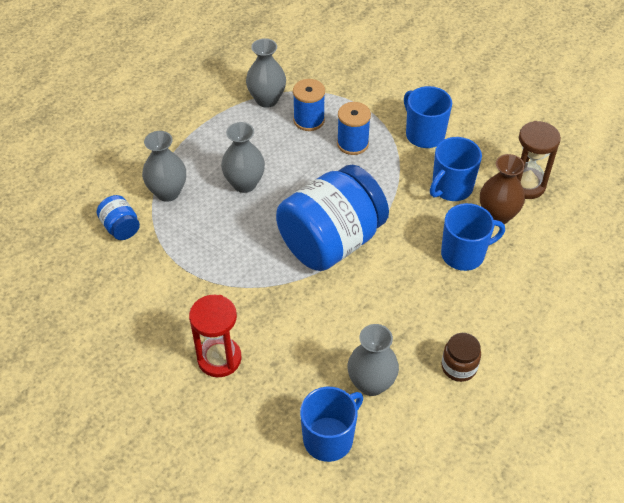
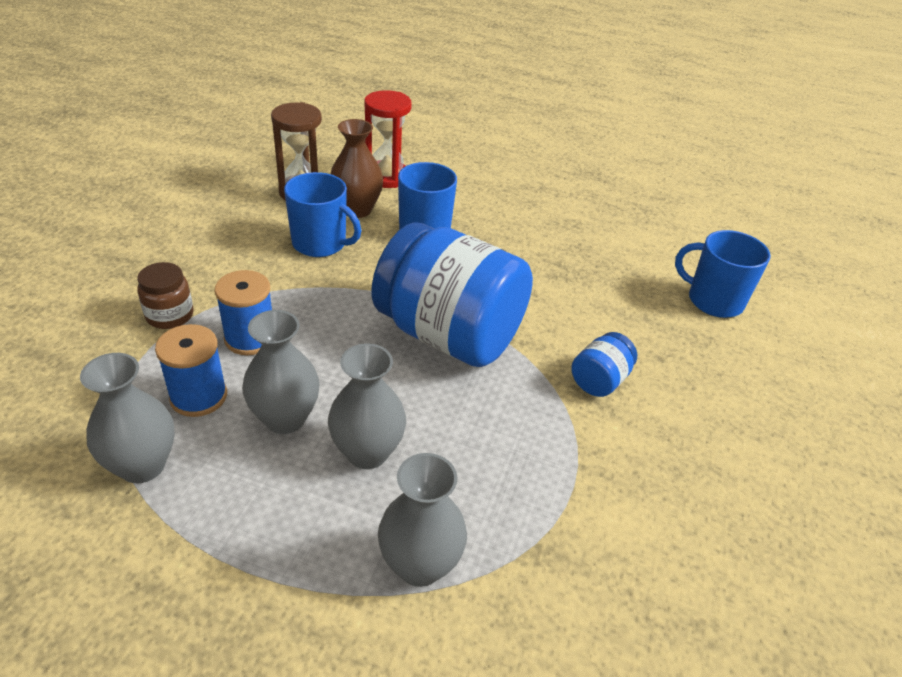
camera: 110 degrees left, 10 degrees down
(121, 228) = (532, 619): blue jar -> blue jar (599, 380)
(219, 358) = (689, 410): red hourglass -> red hourglass (387, 177)
(371, 383) = (630, 279): grey vase -> grey vase (285, 418)
(424, 134) = (222, 271): blue mug -> none
(459, 367) = (571, 225): brown jar -> brown jar (170, 315)

